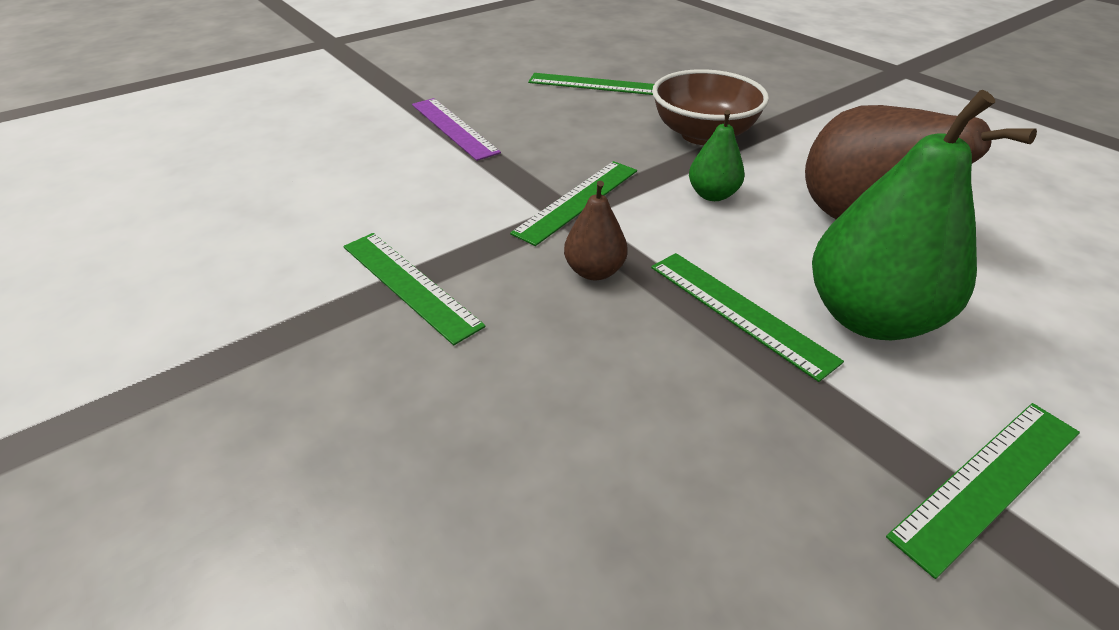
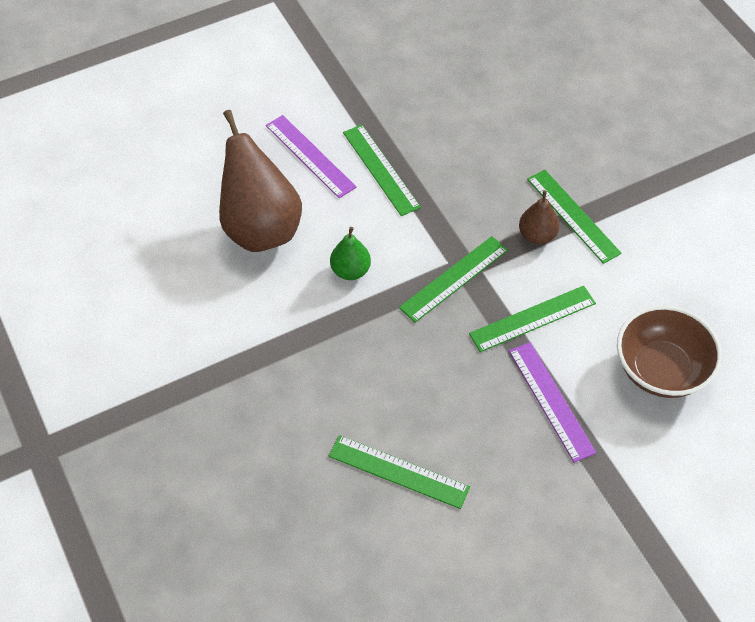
camera: 170 degrees left, 15 degrees up
(594, 271) = (457, 210): brown pear -> brown pear (537, 235)
(703, 135) = (322, 353): brown bowl -> brown bowl (661, 369)
(869, 317) = (310, 156): green pear -> purple ruler
(988, 482) = (318, 76): green ruler -> green ruler (532, 318)

